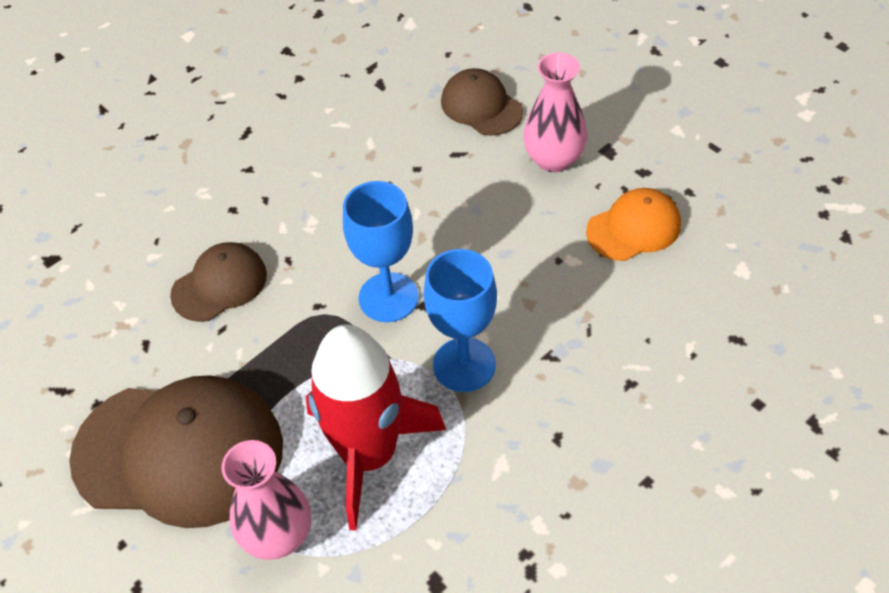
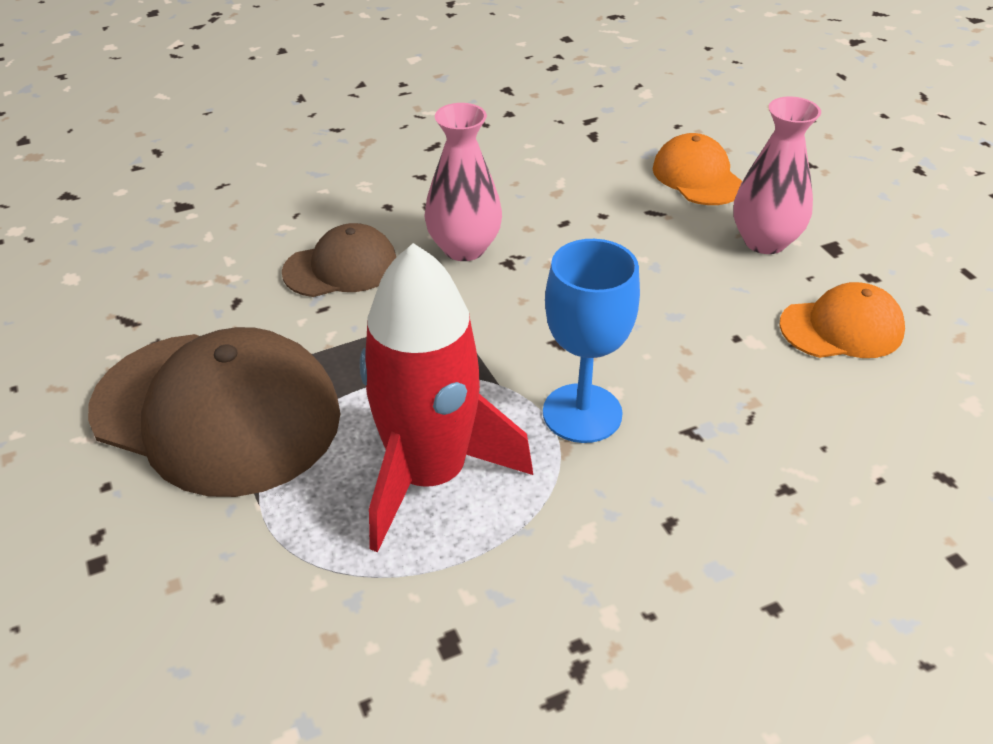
camera: 15 degrees right, 10 degrees down
(278, 535) = (283, 530): pink vase -> pink vase (464, 248)
(388, 297) = (520, 324): blue goblet -> none
(481, 106) = (697, 176): brown cap -> orange cap

